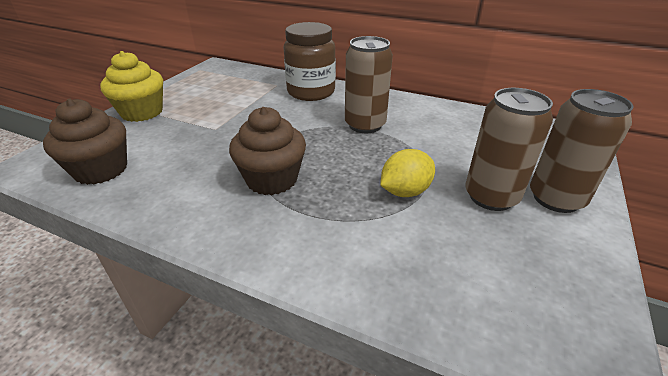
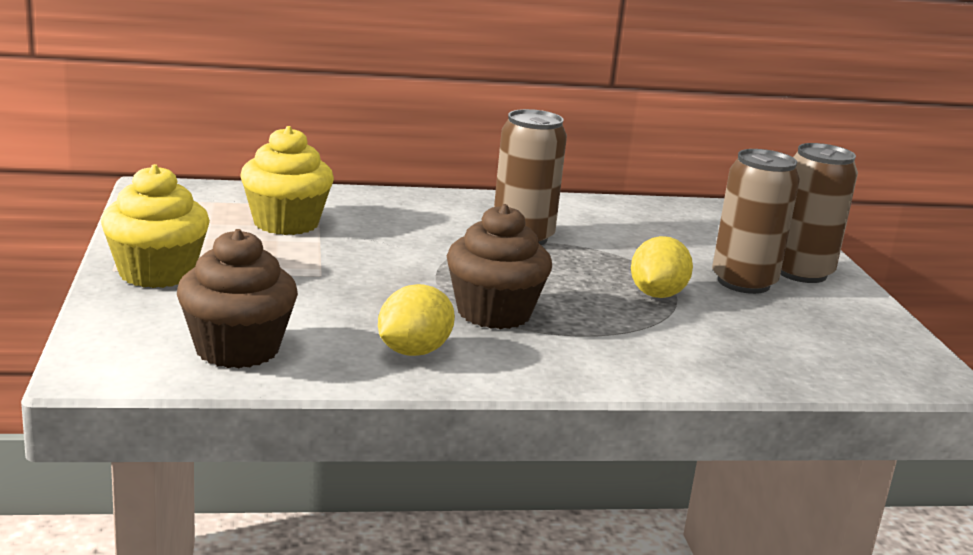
camera: 35 degrees left, 15 degrees down
(183, 198) = (413, 351): none -> yellow lemon
(245, 93) = (286, 223): none -> yellow cupcake
(311, 92) = (388, 208): brown jar -> none

